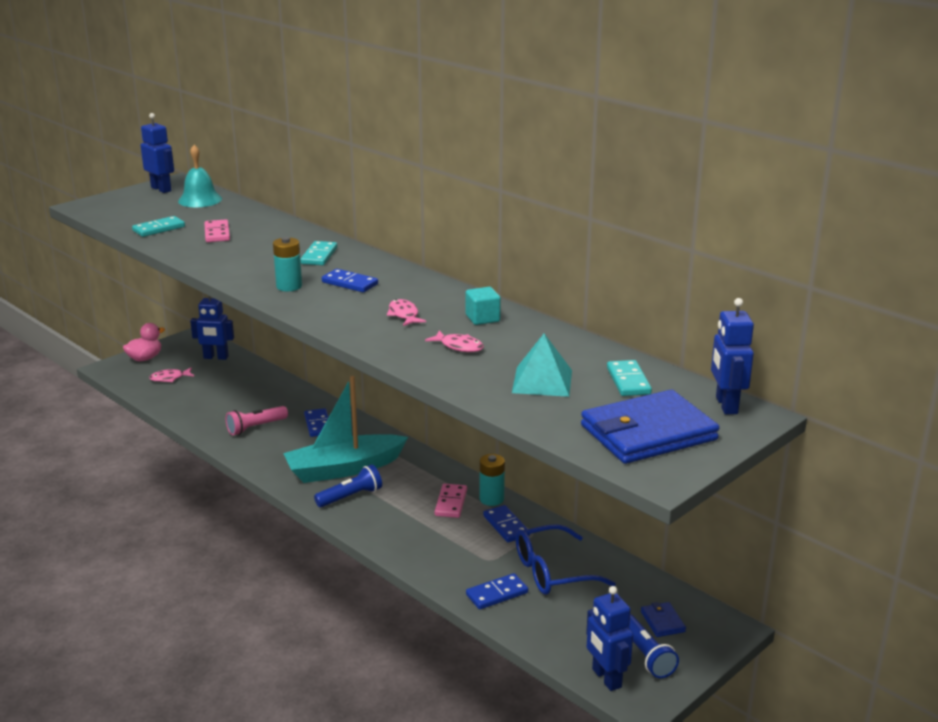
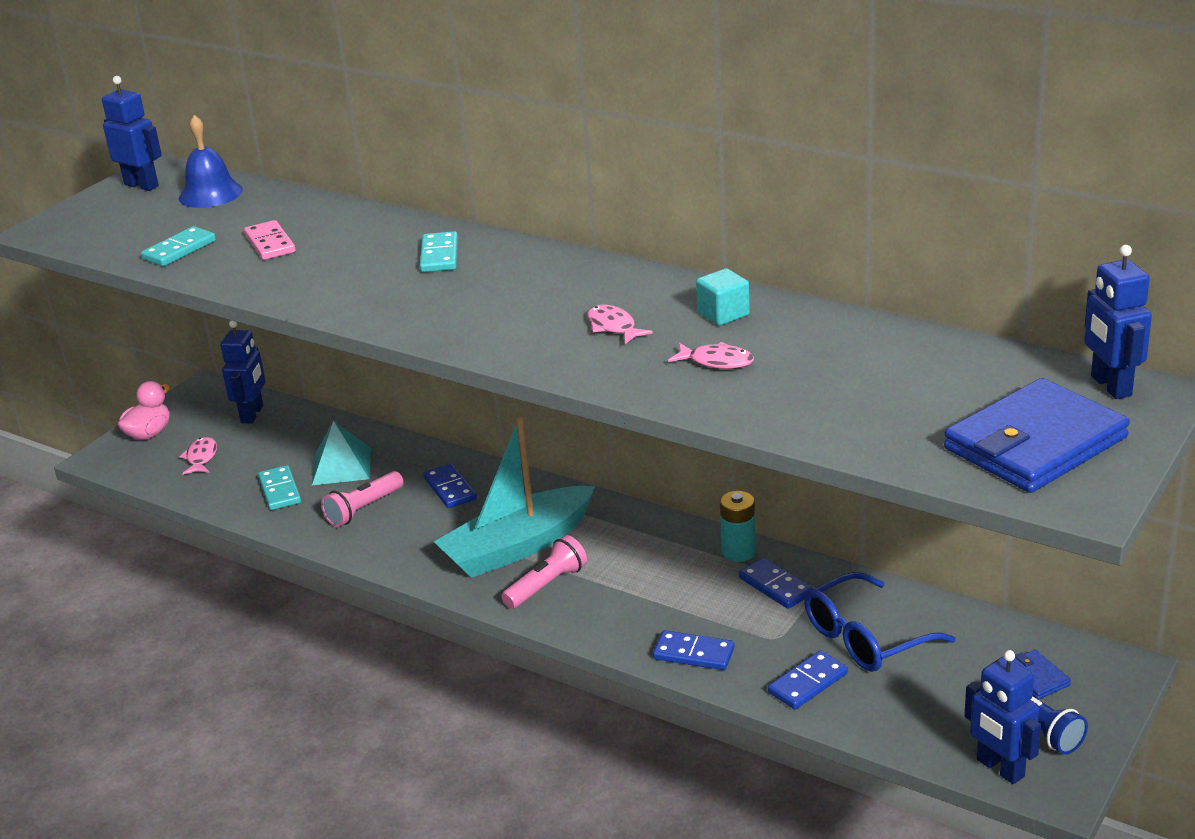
camera: 10 degrees left, 5 degrees up
(169, 378) = (201, 458): pink fish -> pink fish turned 120 degrees clockwise
(200, 200) = (210, 194): turquoise bell -> blue bell
(216, 357) = (252, 414): blue robot -> blue robot turned 75 degrees counterclockwise
(289, 286) = (426, 310): turquoise battery -> none
(350, 283) = (509, 291): blue domino -> blue domino (694, 653)
(350, 497) = (546, 585): blue flashlight -> pink flashlight
(451, 503) = (687, 568): pink domino -> none
(542, 381) = (857, 393): turquoise pyramid -> turquoise pyramid (341, 466)
(628, 381) = (968, 373): turquoise domino -> turquoise domino (280, 490)

